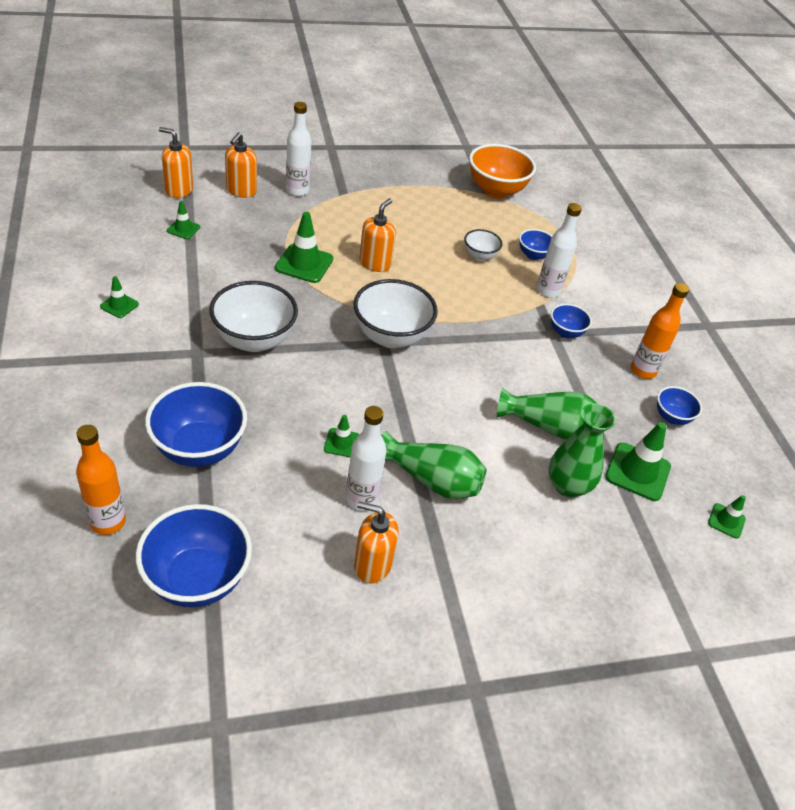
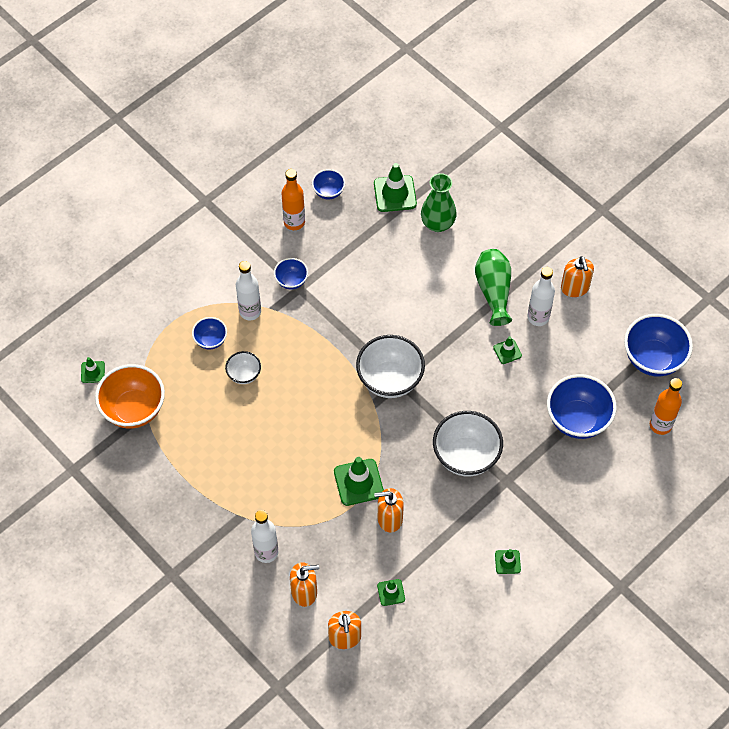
camera: 115 degrees left, 15 degrees up
(375, 263) = (316, 437): orange soap dispenser -> orange soap dispenser (389, 518)
(549, 427) = (396, 252): green vase -> none
(726, 521) = (397, 140): green traffic cone -> green traffic cone (93, 372)

